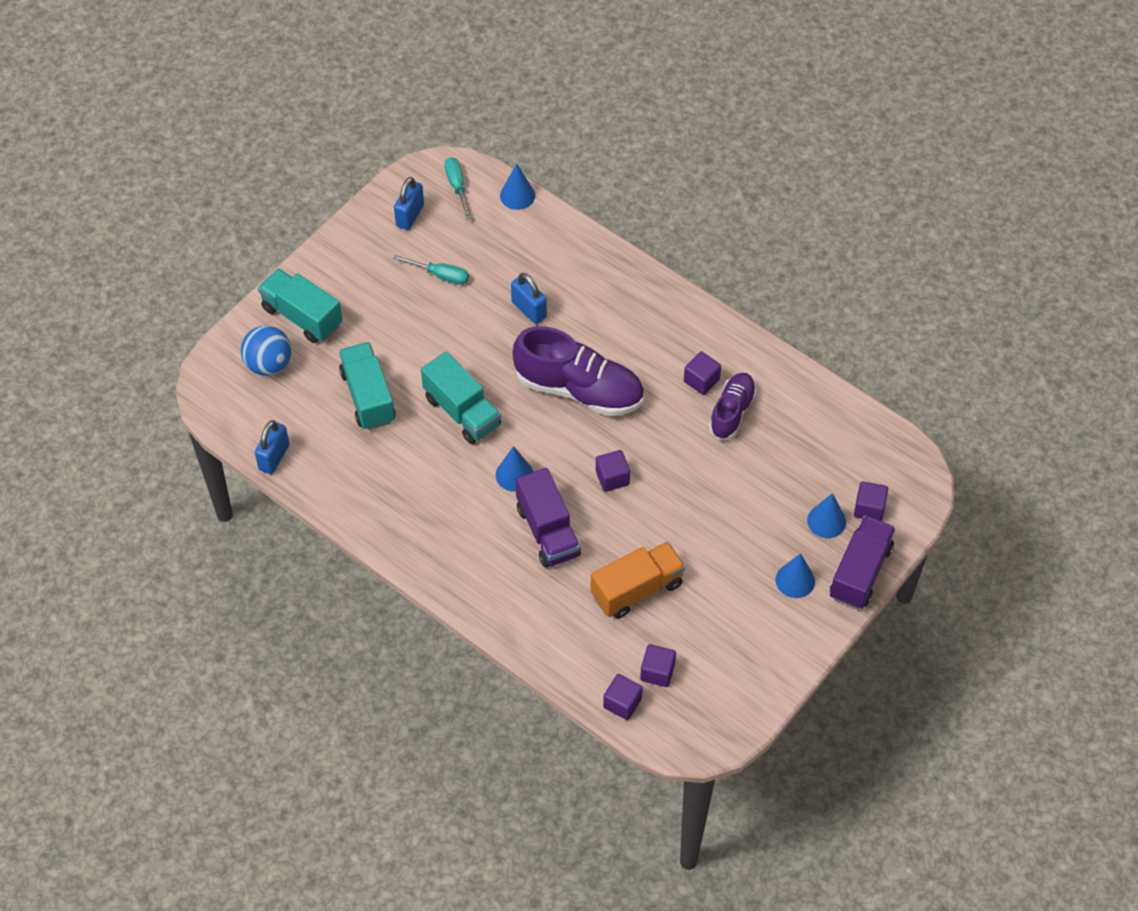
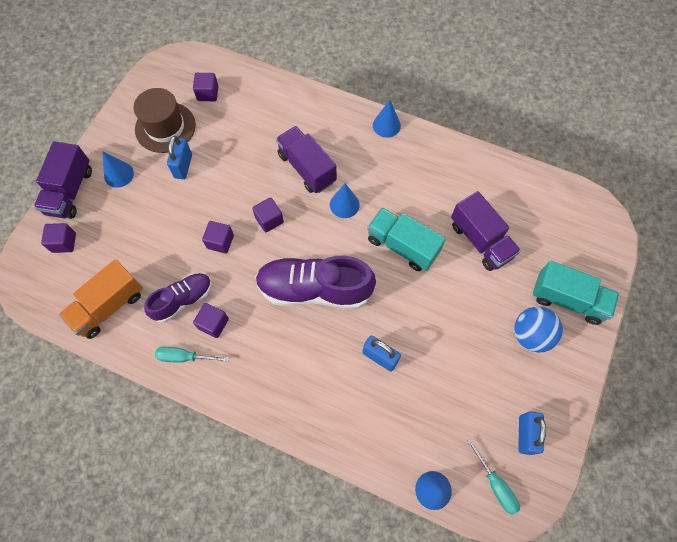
camera: 165 degrees right, 10 degrees up
(269, 364) = (571, 249): blue ball -> blue ball (530, 335)
(274, 457) = (526, 175): blue padlock -> blue padlock (183, 166)
(368, 397) = (480, 240): turquoise truck -> purple truck
(440, 275) = (470, 373): turquoise screwdriver -> turquoise screwdriver (185, 357)
(622, 703) = (227, 71): purple cube -> purple cube (220, 242)
(637, 589) = (232, 142): orange truck -> orange truck (109, 306)
(725, 633) = (165, 127): none -> brown hat
(732, 412) = (183, 300): purple shoe -> purple shoe turned 135 degrees counterclockwise
(826, 521) = (97, 224): blue cone -> blue cone (386, 125)

